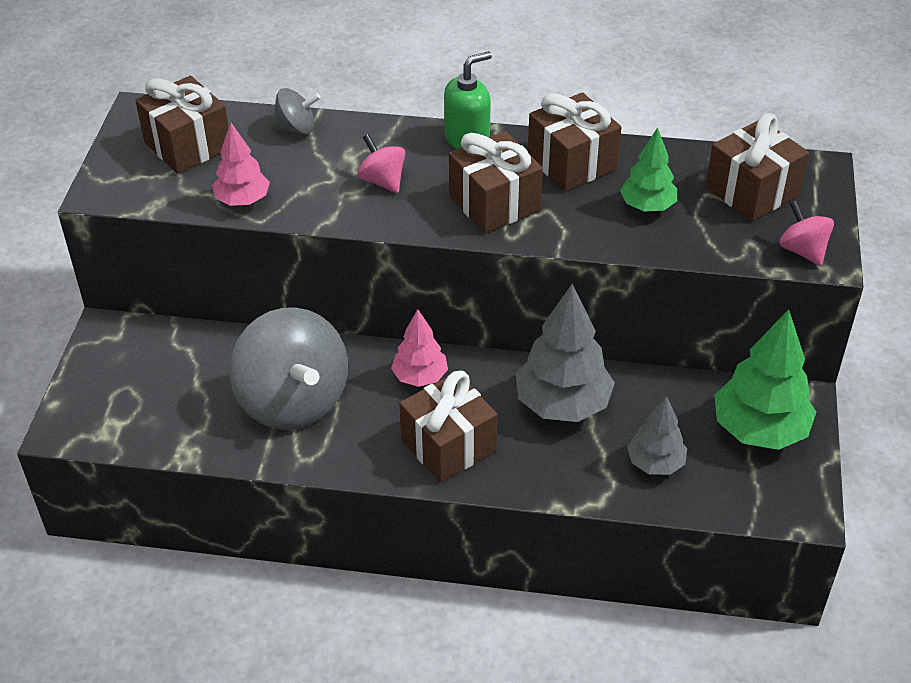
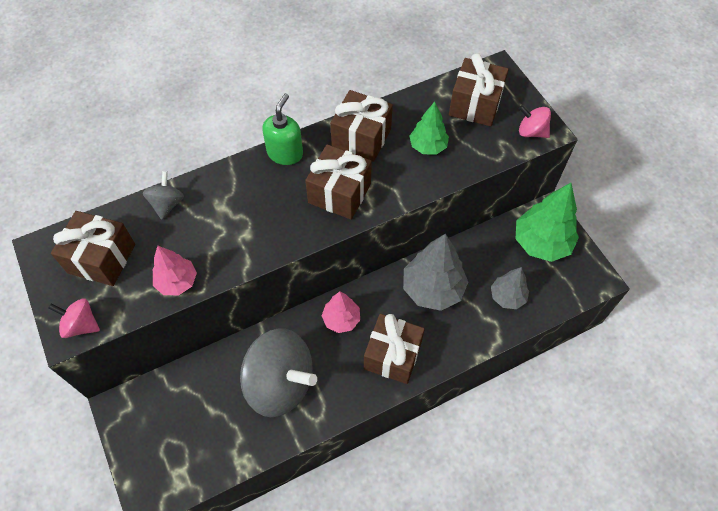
camera: 35 degrees left, 15 degrees up
(296, 128) = (167, 204): grey spinning top -> grey spinning top turned 45 degrees counterclockwise
(382, 181) = (257, 214): pink spinning top -> pink spinning top (81, 325)

